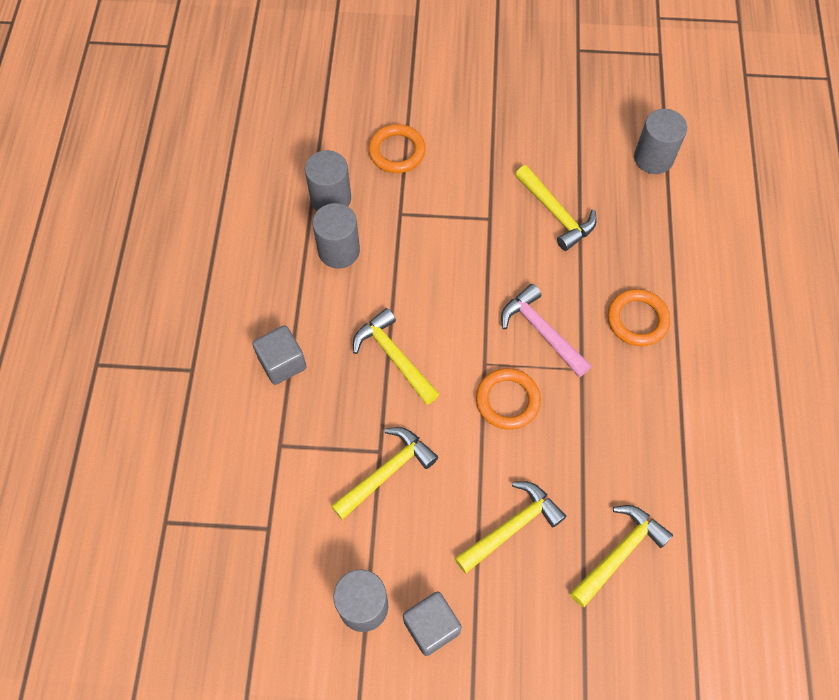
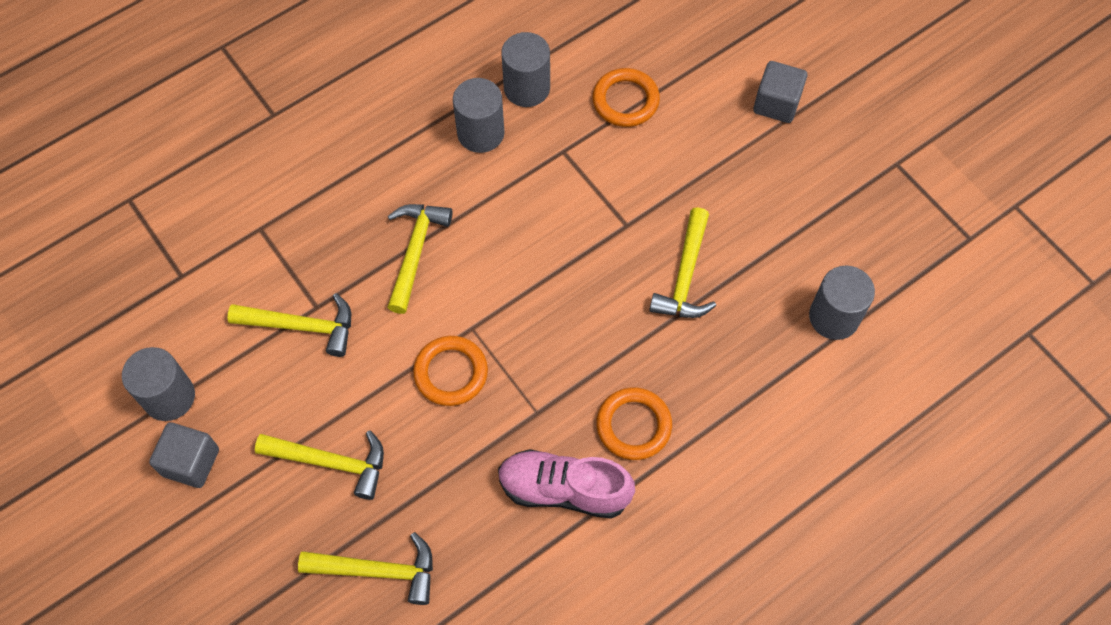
camera: 50 degrees right, 0 degrees up
(282, 363) = (335, 173): grey cube -> grey cube (776, 103)
(541, 331) = (546, 352): pink hammer -> none
(650, 393) = (564, 489): none -> pink shoe

